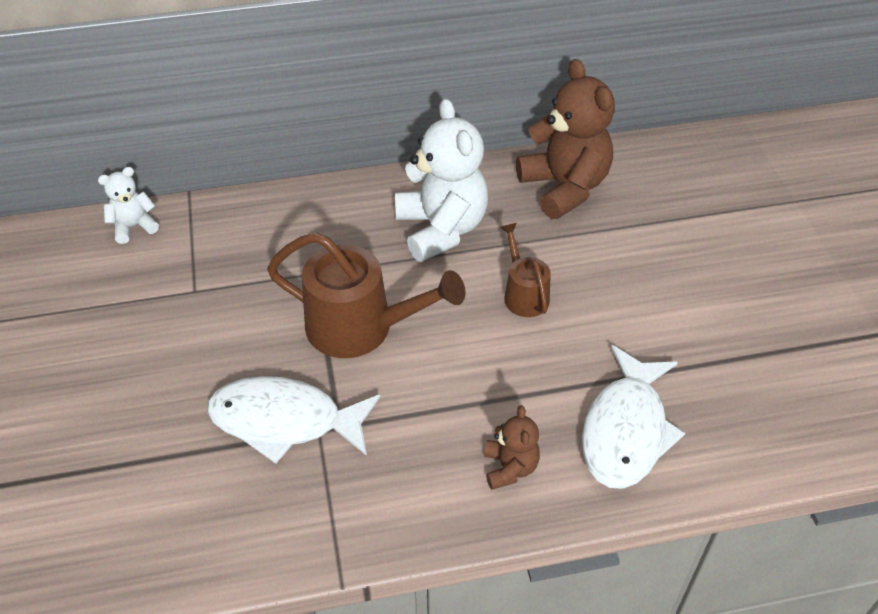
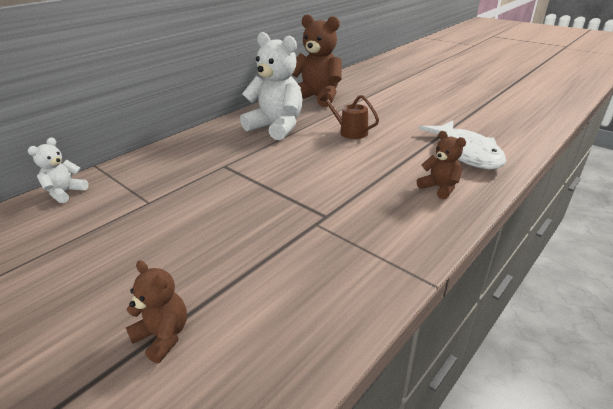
camera: 35 degrees left, 15 degrees down
(86, 474) = (163, 336): none -> brown teddy bear
(285, 421) = (288, 229): white fish -> none
(361, 328) = (282, 174): brown watering can -> none

